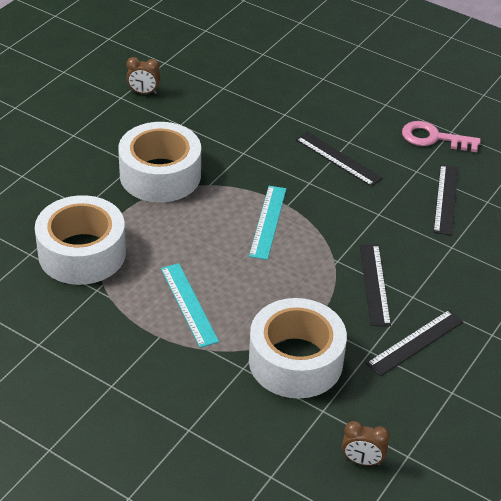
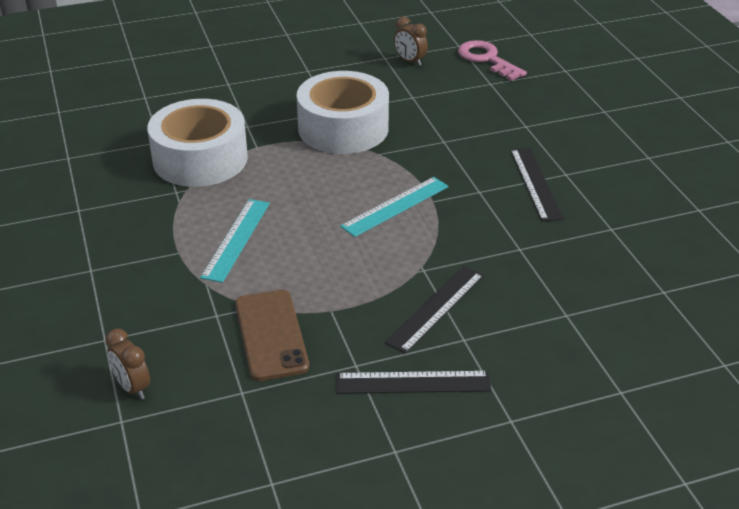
camera: 40 degrees right, 5 degrees down
(295, 361) = (271, 335): white tape -> brown phone
(362, 461) = (220, 459): brown clock -> brown clock (132, 387)
(434, 138) = (669, 207): pink key -> pink key (487, 59)
(445, 199) = (614, 268): black ruler -> none

